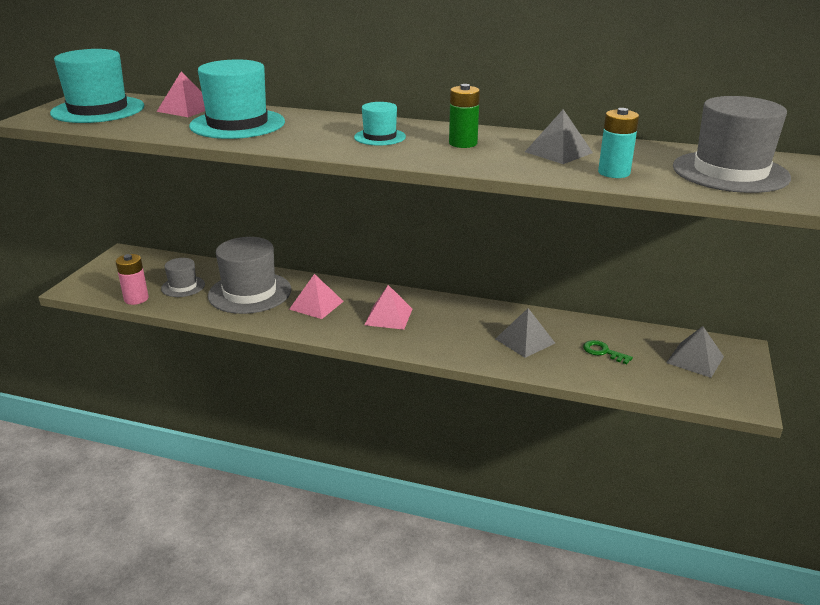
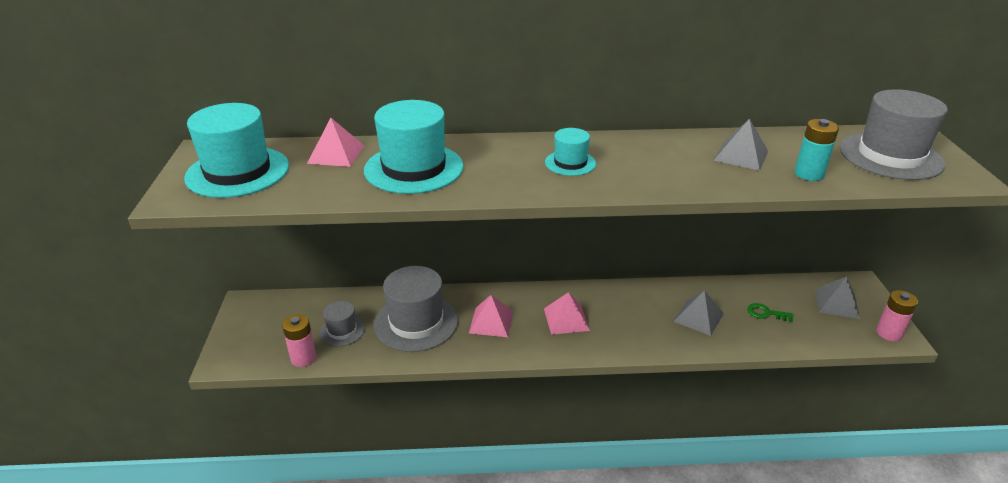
camera: 20 degrees left, 5 degrees up
(463, 143) = (652, 158): green battery -> none
(736, 397) = (889, 333): none -> pink battery

